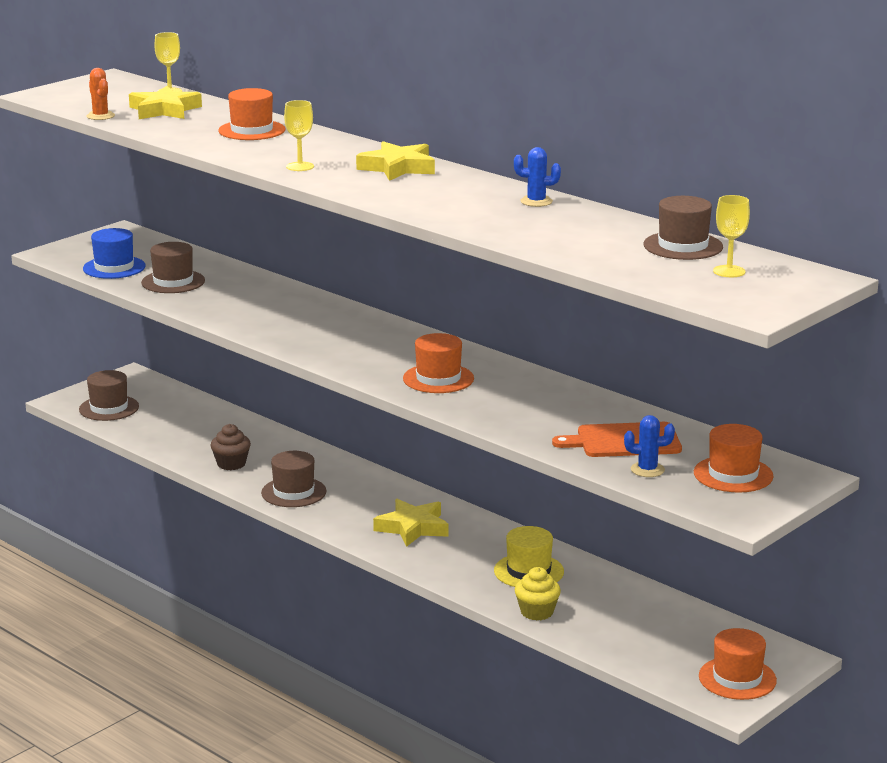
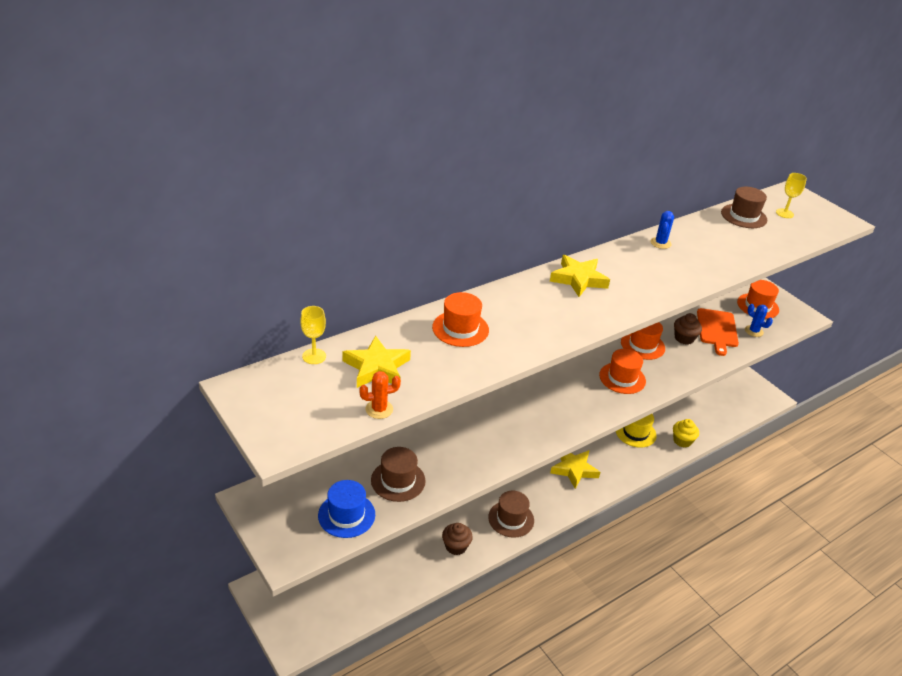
camera: 80 degrees left, 15 degrees up
(109, 408) = (322, 613): brown hat -> none
(300, 166) = (566, 321): yellow goblet -> none
(576, 417) = (684, 338): none -> brown cupcake
(647, 470) = (753, 331): blue cactus -> blue cactus turned 60 degrees counterclockwise
(737, 678) = (749, 388): orange hat -> orange hat (642, 345)

